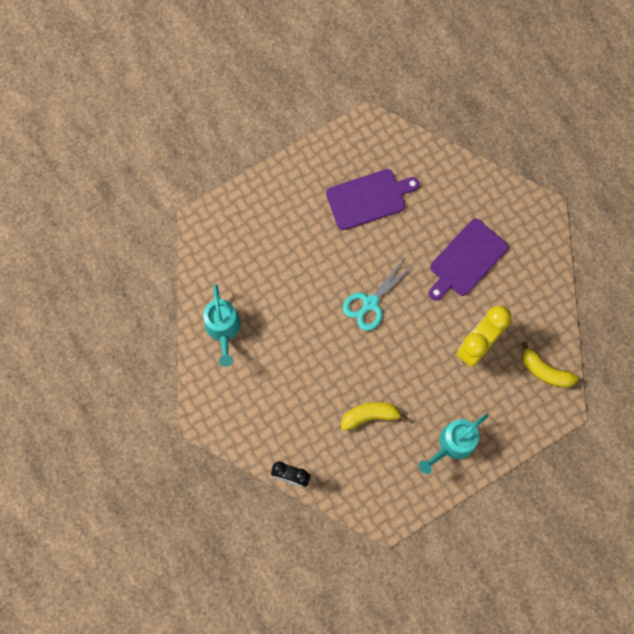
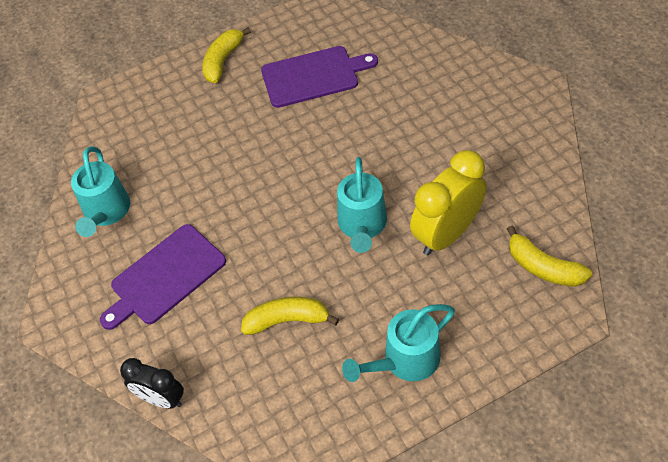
camera: 10 degrees right, 20 degrees down
(292, 182) = (223, 61): none -> yellow banana
(370, 303) = (303, 185): turquoise scissors -> none
(417, 339) = (362, 226): none -> turquoise watering can
(466, 260) = (434, 138): purple cutting board -> purple cutting board (165, 277)

